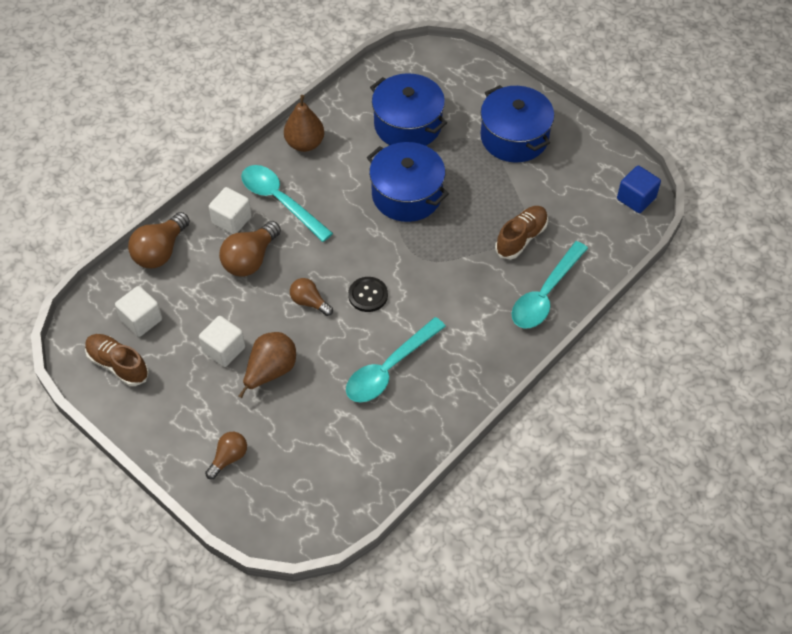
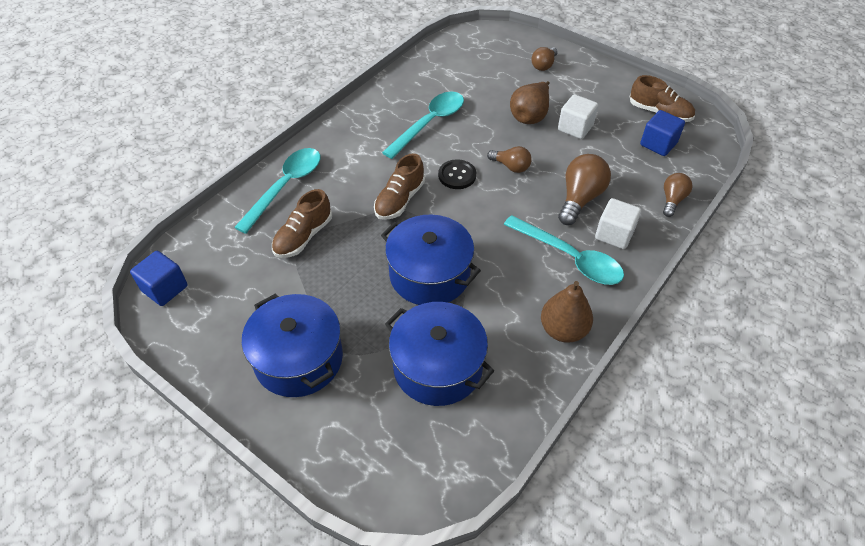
camera: 175 degrees right, 5 degrees down
(141, 320) = (658, 144): white cube -> blue cube
(160, 251) = (672, 200): brown light bulb -> brown light bulb, size x0.61
(429, 270) = (399, 200): none -> brown shoe

